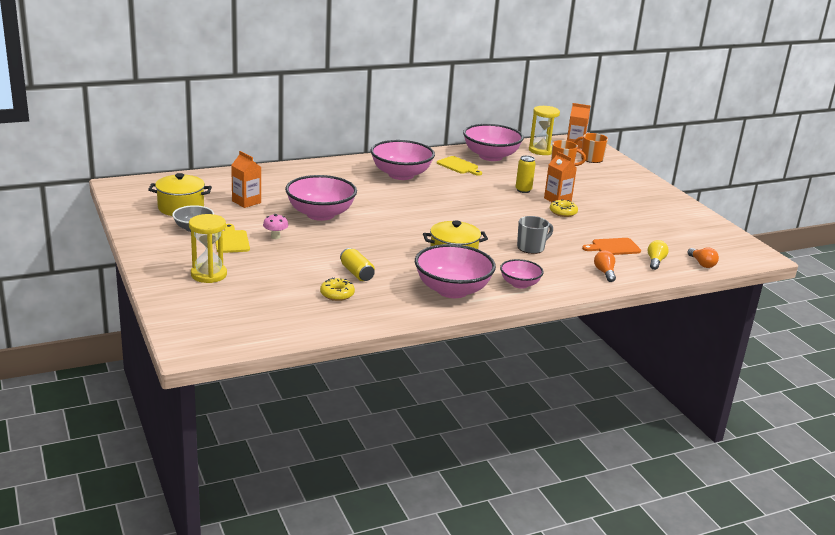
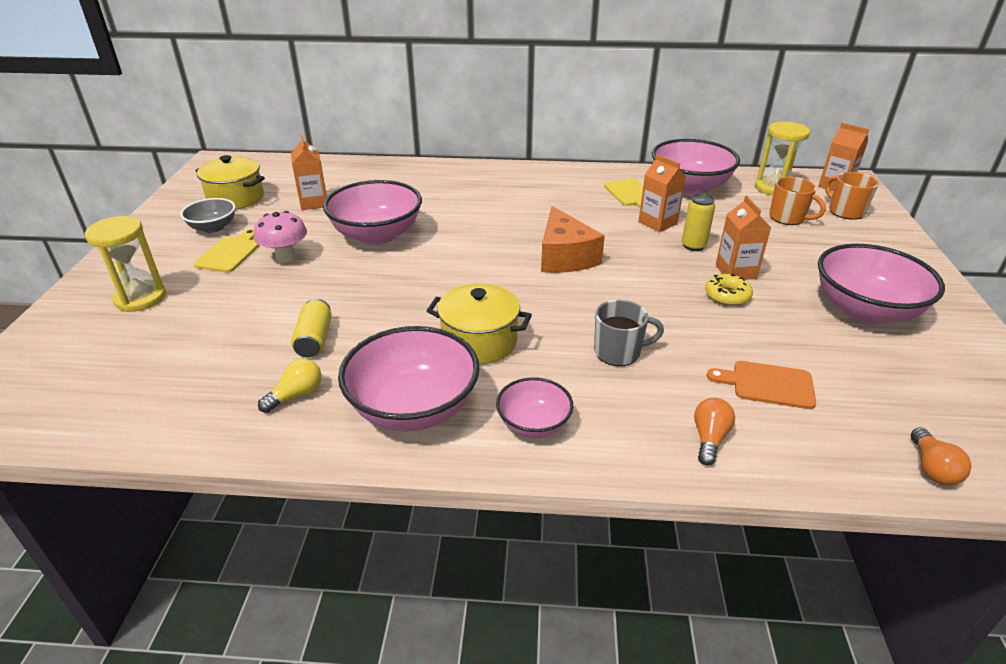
camera: 30 degrees right, 10 degrees up
(275, 237) = (285, 257): pink mushroom -> pink mushroom, size x1.50
(337, 294) = (246, 371): yellow donut -> none
(401, 175) = (540, 195): pink bowl -> pink bowl (865, 310)
(455, 207) = (564, 257): none -> orange cheese
(491, 180) = (657, 223): none -> orange carton
(655, 261) = (831, 437): yellow light bulb -> yellow light bulb (296, 395)

